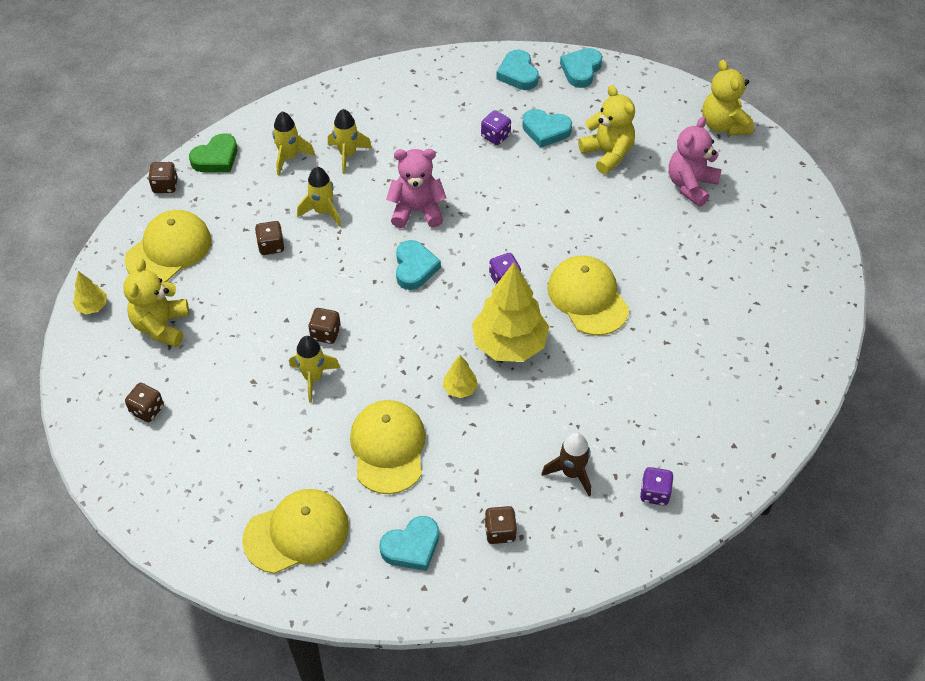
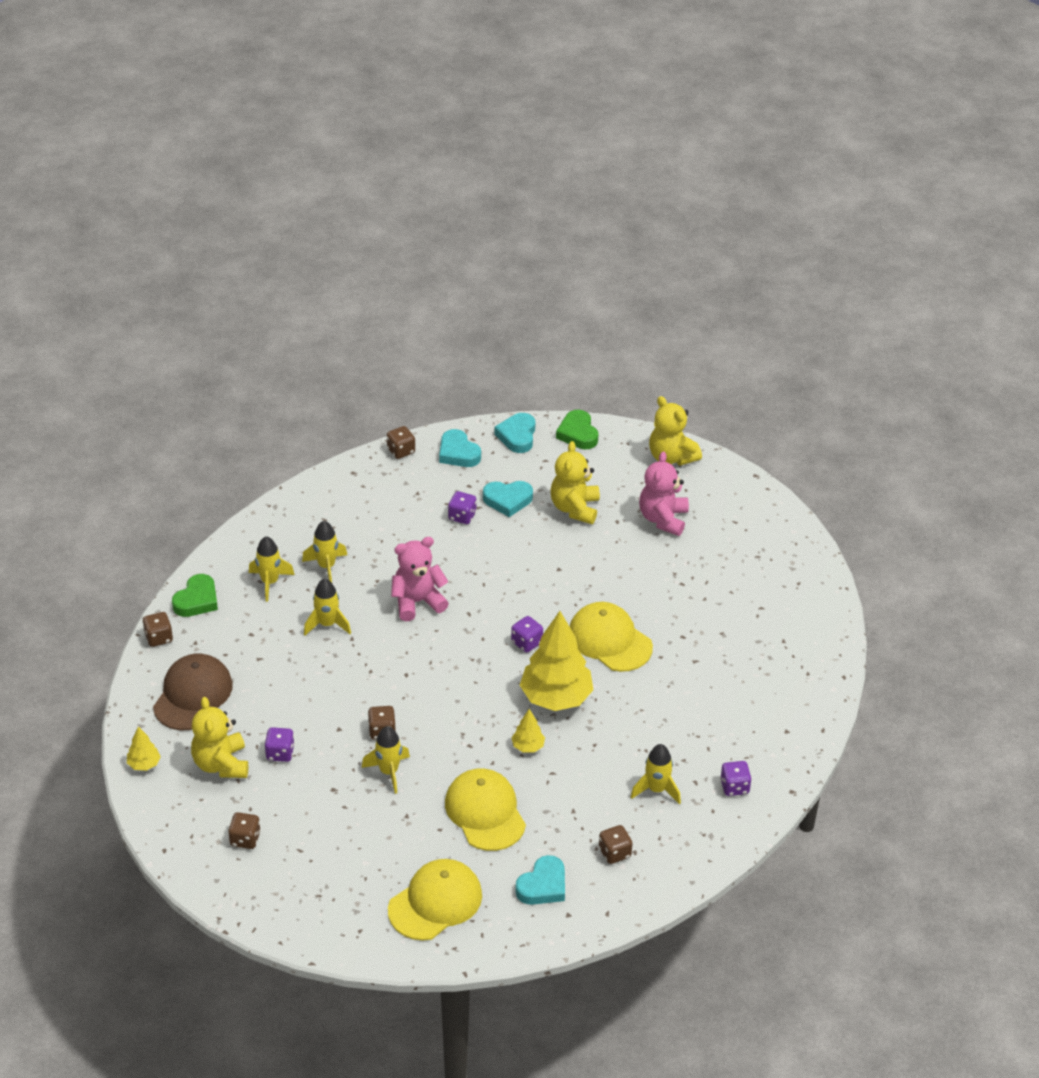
camera: 20 degrees left, 10 degrees down
(169, 249) = (193, 695): yellow cap -> brown cap
(220, 330) = (280, 753): none -> purple dice
(271, 246) = (292, 667): brown dice -> brown dice (401, 451)
(414, 268) = (439, 653): turquoise heart -> none
(571, 473) = (656, 789): brown rocket -> yellow rocket
(607, 154) = (575, 508): yellow teddy bear -> yellow teddy bear turned 120 degrees counterclockwise
(640, 81) = (578, 433): none -> green heart

